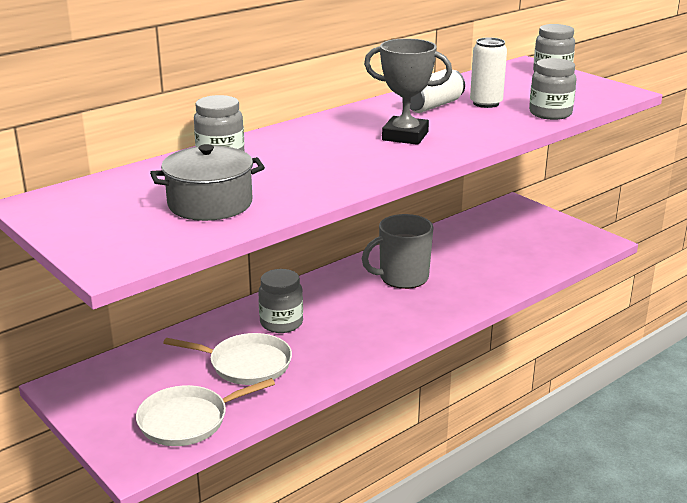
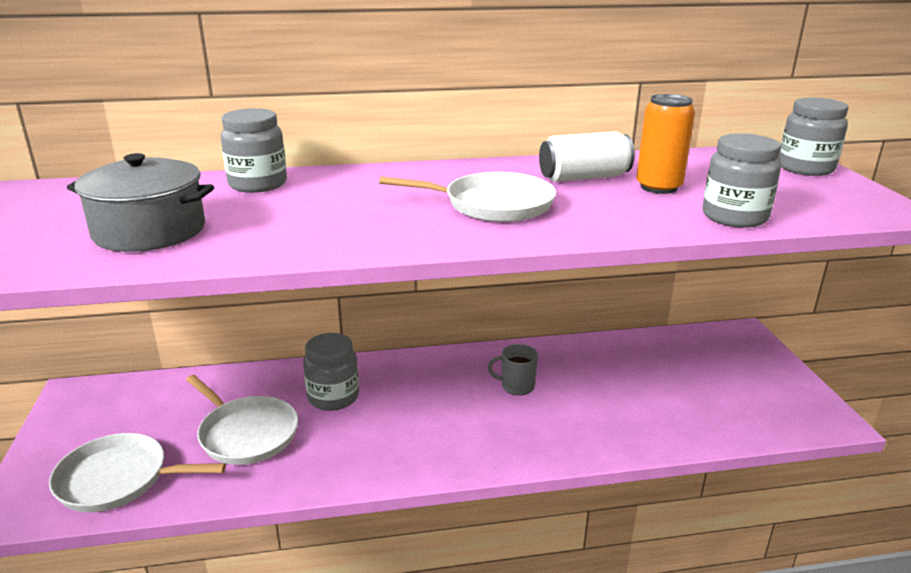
camera: 30 degrees right, 0 degrees up
(402, 278) = (516, 386): grey mug -> grey mug, size x0.53
(405, 136) = (492, 205): grey trophy -> white pan
(486, 103) = (658, 187): white can -> orange can

